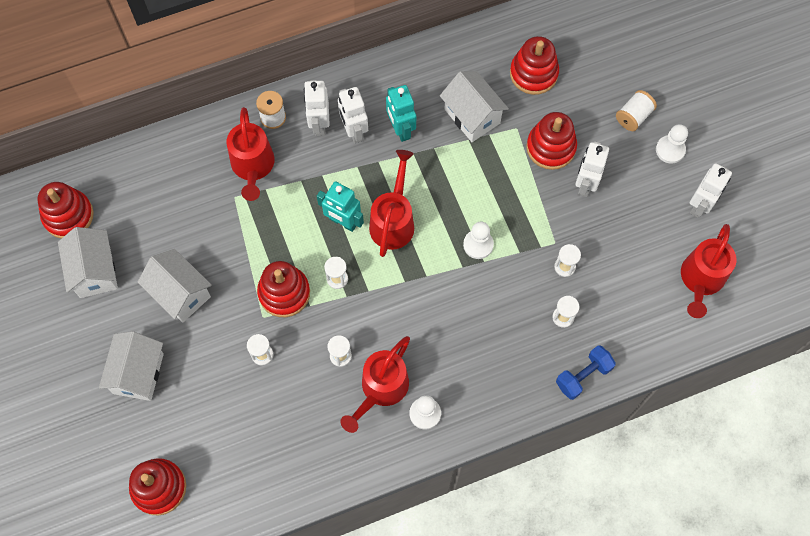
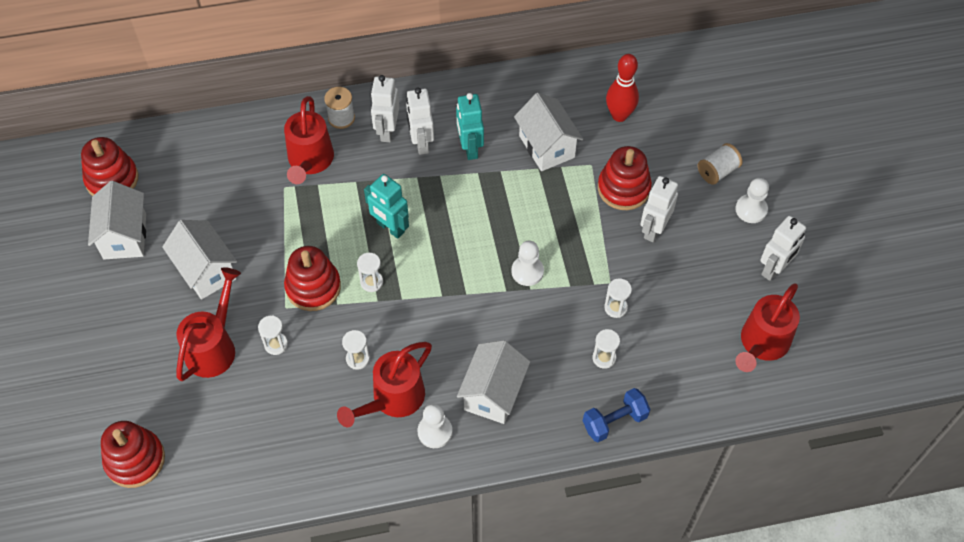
camera: 10 degrees right, 10 degrees down
(138, 373) = (143, 342): white house -> white house (493, 393)
(393, 220) = (443, 234): red watering can -> red watering can (214, 346)
(533, 73) = (619, 115): red stacking toy -> red bowling pin

